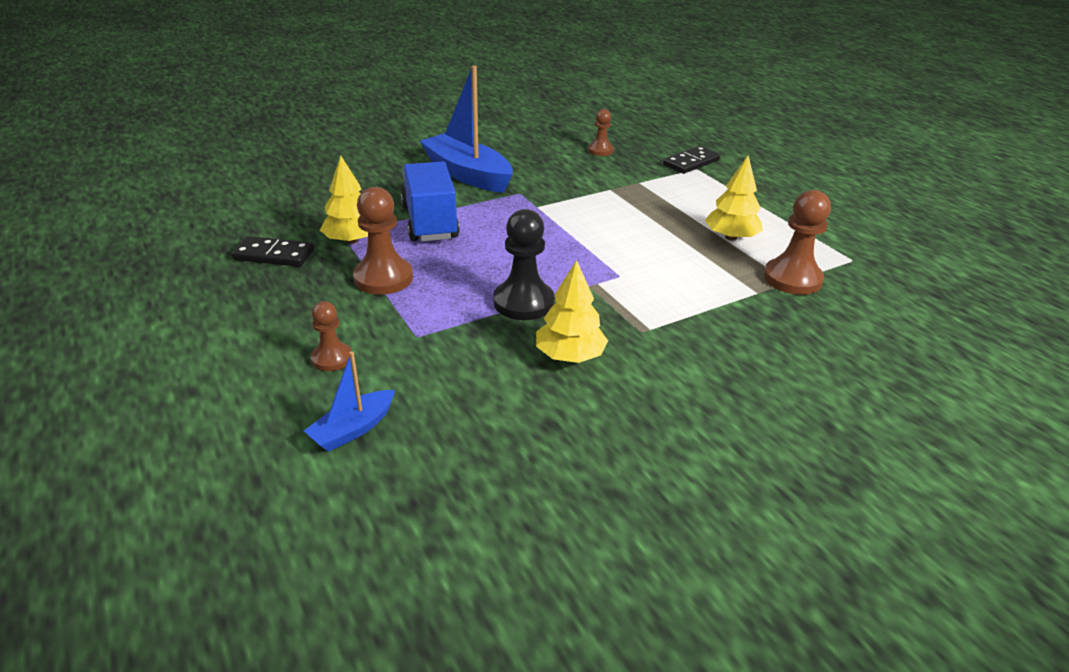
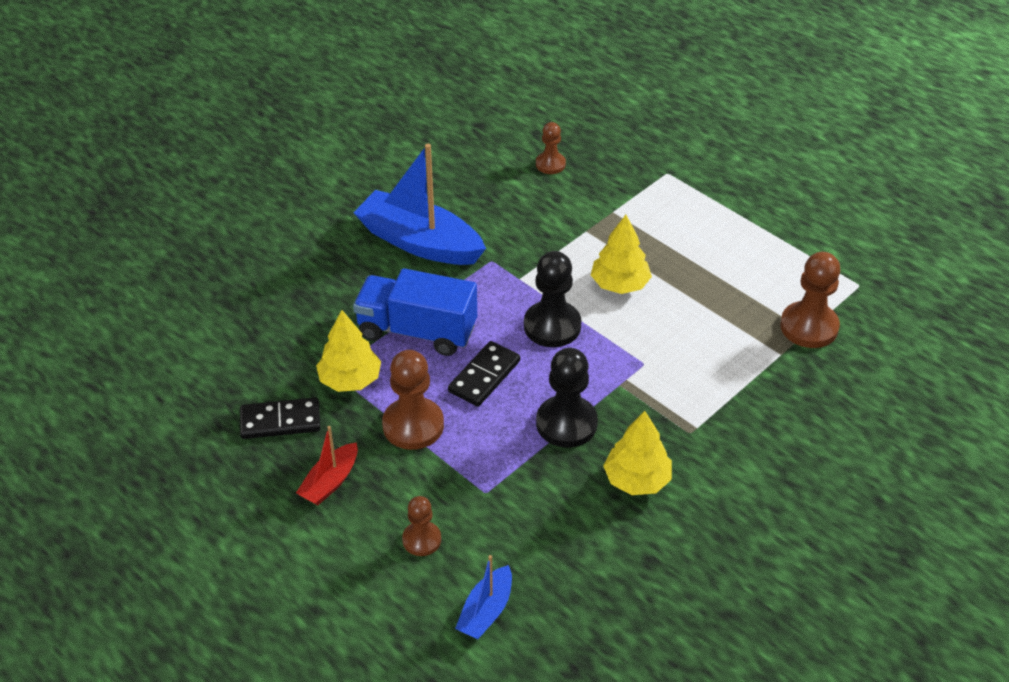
camera: 15 degrees left, 10 degrees up
(282, 301) = (330, 482): none -> red boat
(429, 222) = (417, 331): blue truck -> blue truck turned 45 degrees counterclockwise
(548, 238) = (552, 326): none -> black pawn
(691, 162) = (658, 163): black domino -> black domino (484, 376)
(731, 237) = (735, 280): yellow tree -> yellow tree (619, 284)

